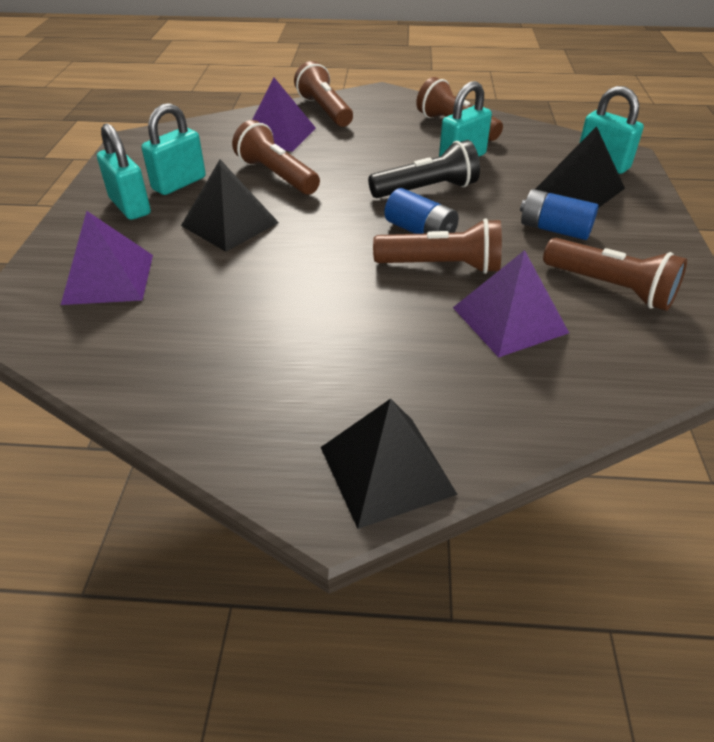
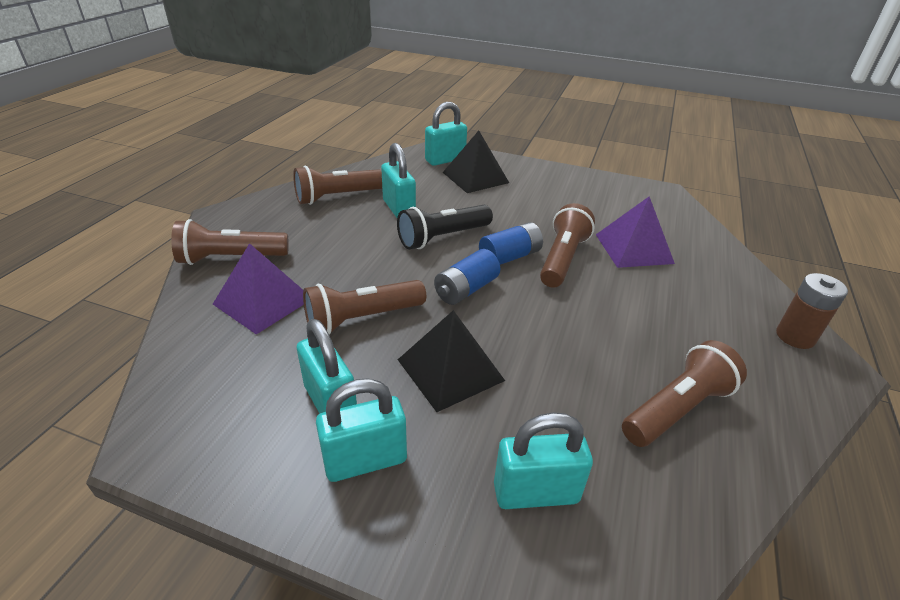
camera: 75 degrees left, 5 degrees down
(109, 278) = (535, 492): purple pyramid -> turquoise padlock
(386, 470) = (795, 337): black pyramid -> brown battery
(426, 189) = (442, 238): black flashlight -> black flashlight turned 120 degrees counterclockwise
(554, 229) = (526, 202): blue battery -> blue battery (466, 289)
(611, 288) = (601, 204): brown flashlight -> brown flashlight (677, 408)

